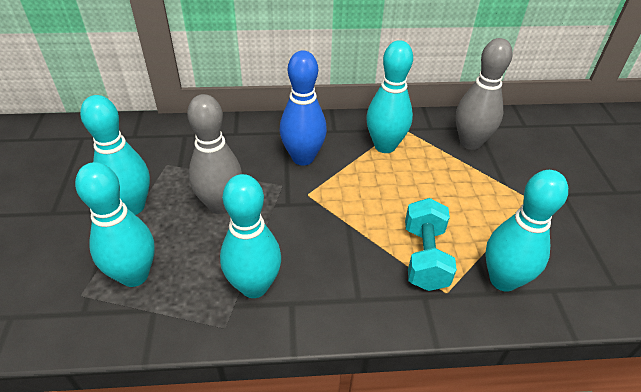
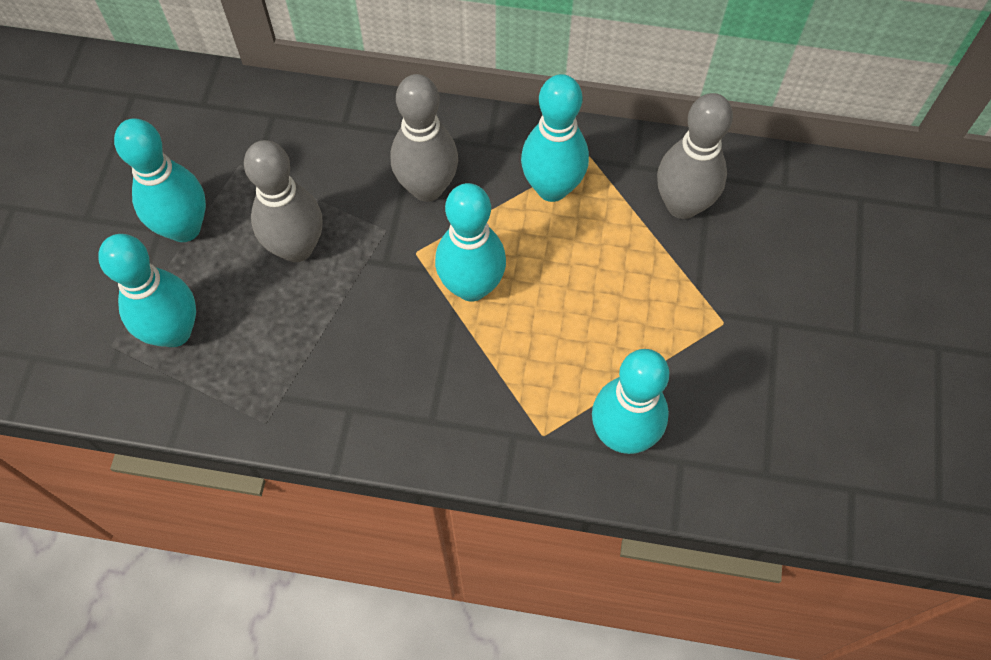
camera: 15 degrees right, 20 degrees up
(254, 286) = (311, 377): turquoise bowling pin -> turquoise bowling pin (471, 286)
(303, 158) = (427, 188): blue bowling pin -> grey bowling pin
(425, 257) = (536, 381): turquoise dumbbell -> none

